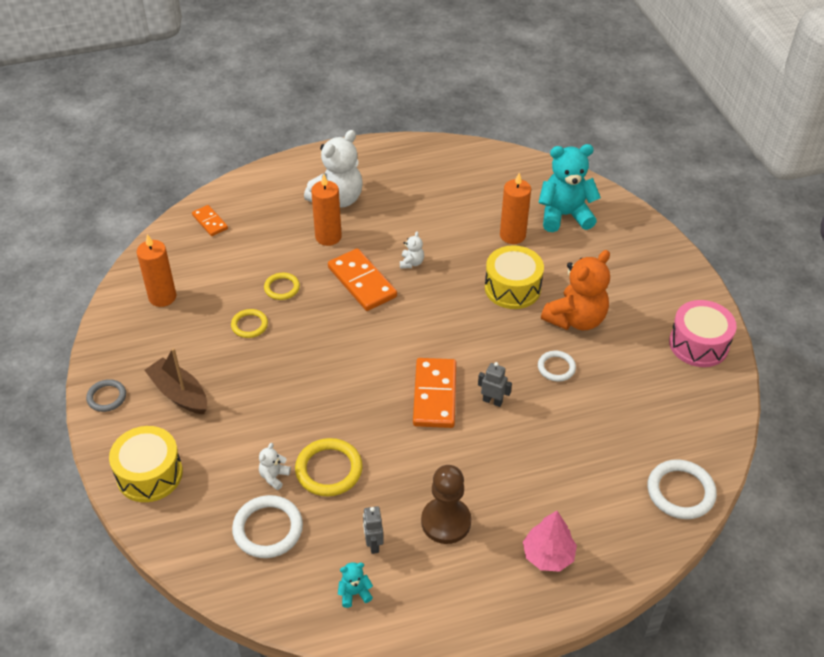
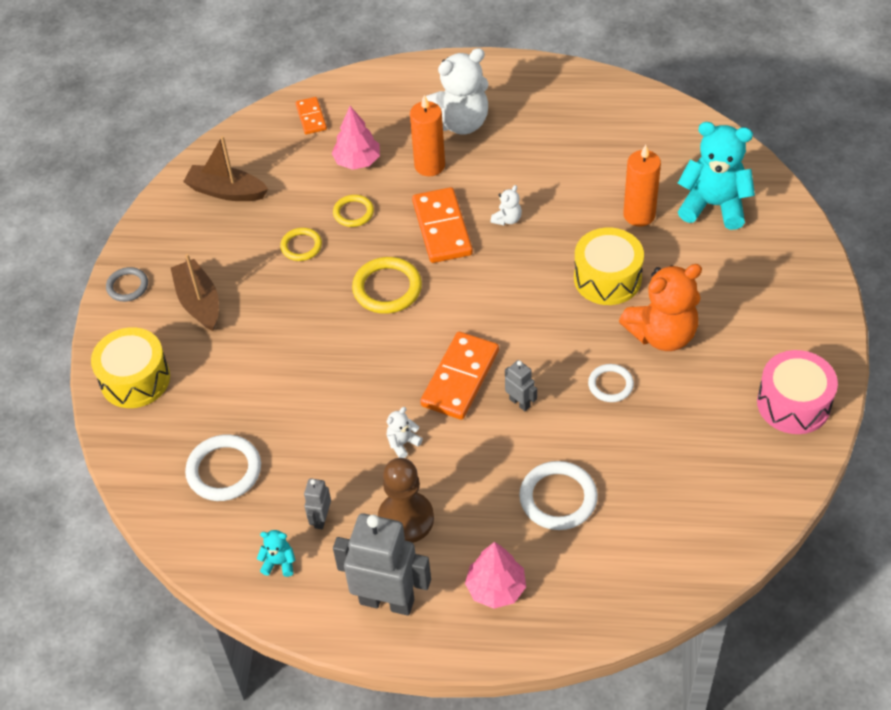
camera: 25 degrees right, 5 degrees up
(162, 297) = (226, 191): orange candle -> brown boat
(266, 247) = (357, 161): none -> pink tree
(274, 476) = (254, 418): white teddy bear -> white teddy bear (403, 443)
(329, 470) = (312, 427): yellow ring -> yellow ring (387, 288)
(463, 595) = (387, 601): none -> grey robot
(680, 492) = (679, 566): white ring -> white ring (558, 498)

